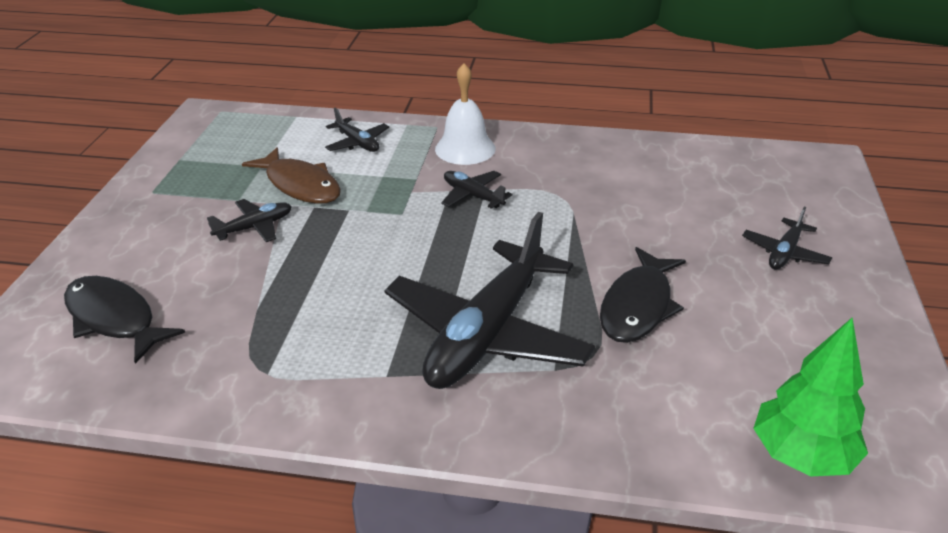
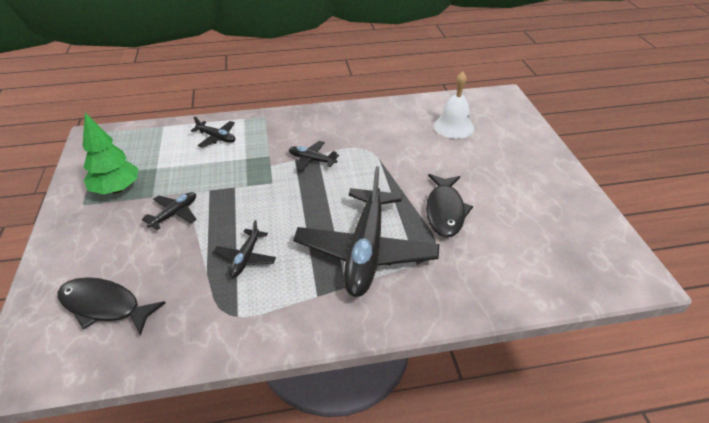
camera: 20 degrees left, 5 degrees up
(300, 185) = (191, 176): brown fish -> none
(465, 148) = (291, 128): white bell -> white bell (453, 127)
(784, 253) = (508, 159): black plane -> black plane (246, 258)
(801, 455) = (572, 279): green tree -> green tree (117, 189)

